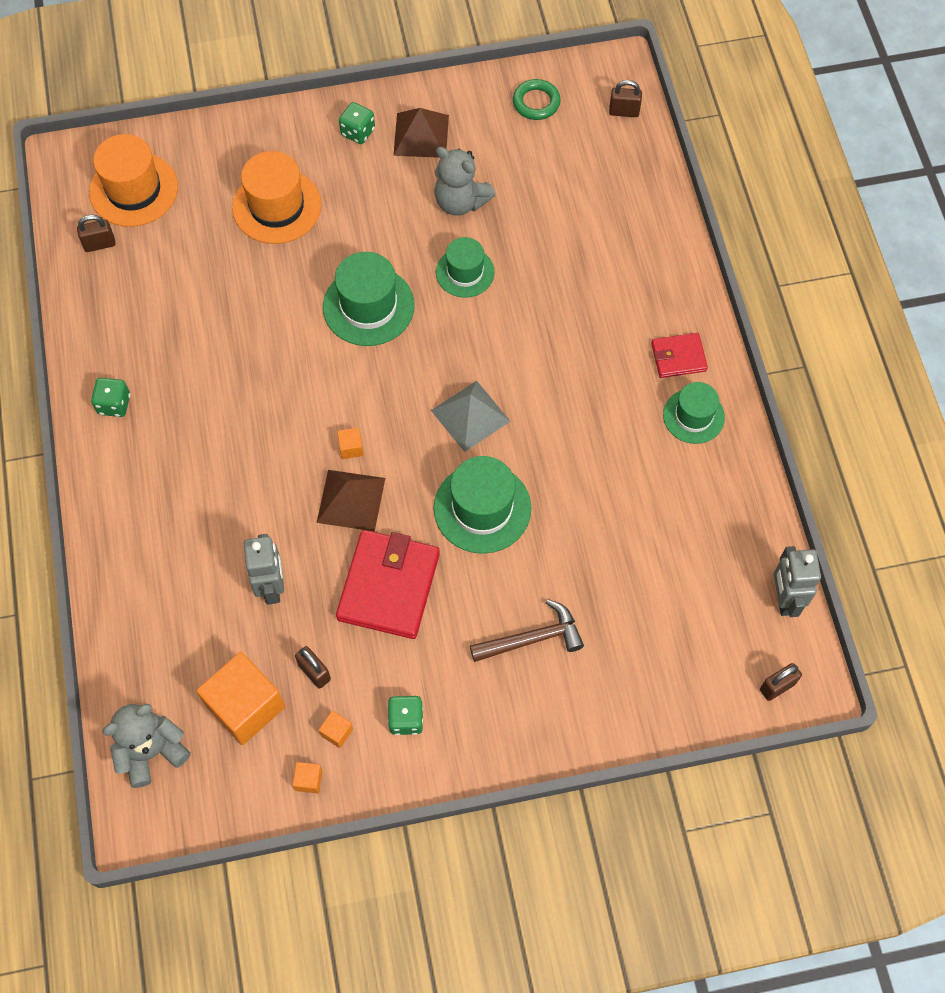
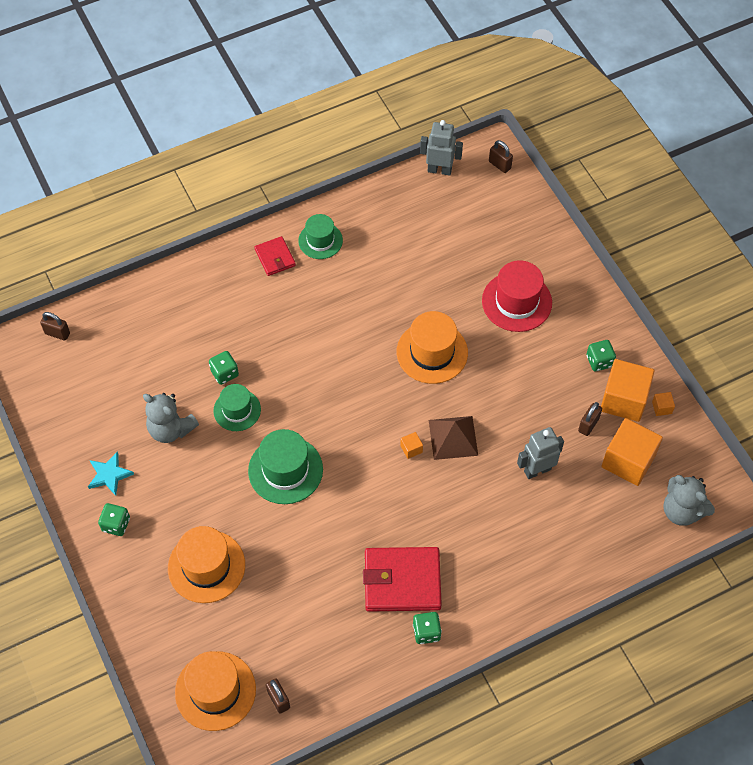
camera: 105 degrees left, 5 degrees down
(337, 732) = (623, 400): orange cube -> orange cube, size x2.43
(388, 586) = (510, 396): red wallet -> red wallet (402, 581)
(421, 135) = (109, 475): brown pyramid -> turquoise star
(460, 202) = (171, 429): grey teddy bear -> grey teddy bear turned 105 degrees clockwise
(470, 415) = (361, 377): grey pyramid -> none
(482, 508) = (432, 352): green hat -> orange hat
(520, 269) = (224, 373): none -> green dice
(532, 639) = (516, 302): brown hammer -> red hat
(536, 102) = (59, 397): green ring -> none
(624, 112) = (57, 333): brown padlock -> brown padlock turned 60 degrees counterclockwise
(784, 599) = (439, 170): grey robot -> grey robot turned 150 degrees counterclockwise

